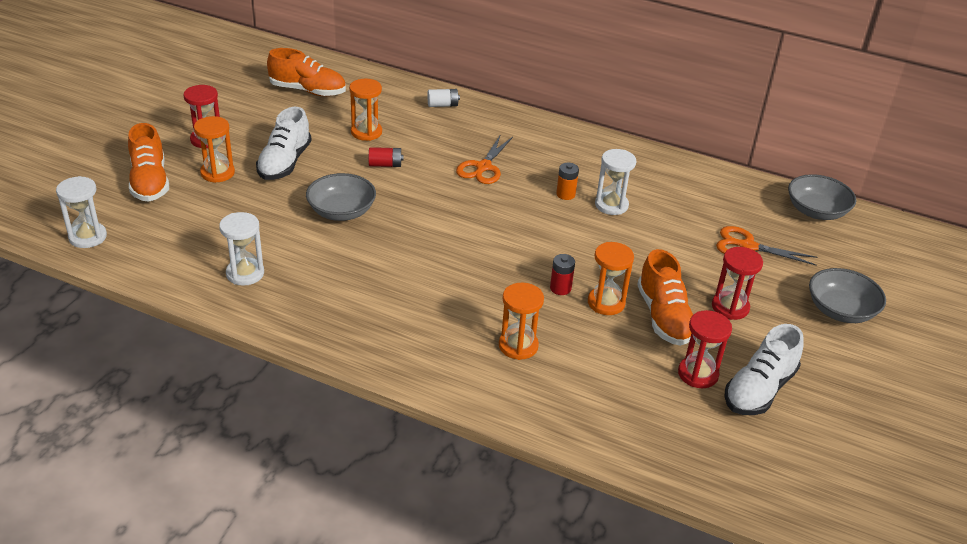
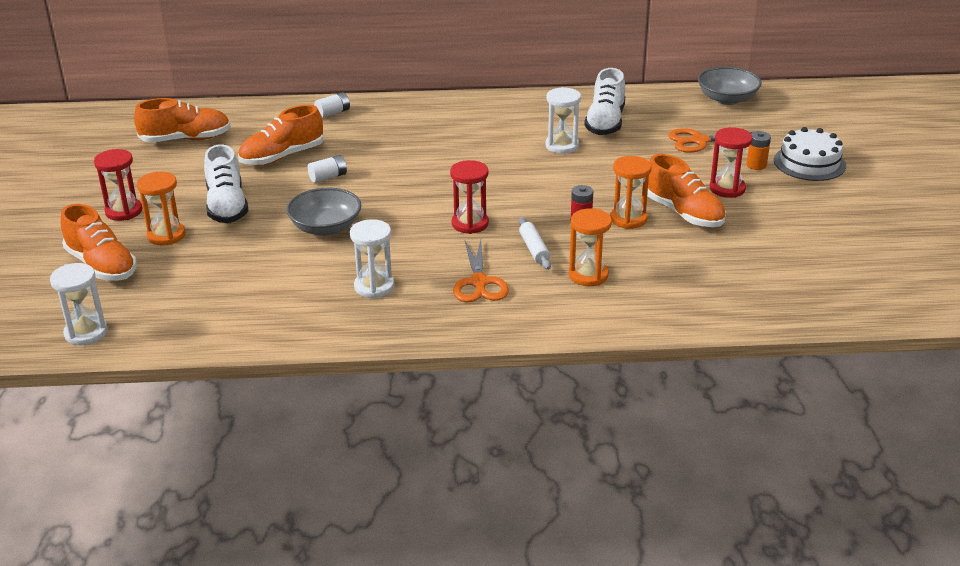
camera: 25 degrees left, 5 degrees down
(245, 273) = (284, 307): white hourglass -> white hourglass (374, 287)
(366, 132) = (282, 156): orange hourglass -> orange shoe
(385, 165) = (328, 177): red battery -> white battery
(483, 167) = (421, 151): orange scissors -> orange scissors (479, 282)
(493, 300) = (534, 249): none -> white rolling pin
(565, 194) = (515, 150): orange battery -> orange battery (756, 165)
(698, 374) = (748, 244): red hourglass -> red hourglass (470, 224)
(759, 389) = (802, 238): white shoe -> white shoe (605, 122)
(840, 310) = (809, 163): grey bowl -> white cake

